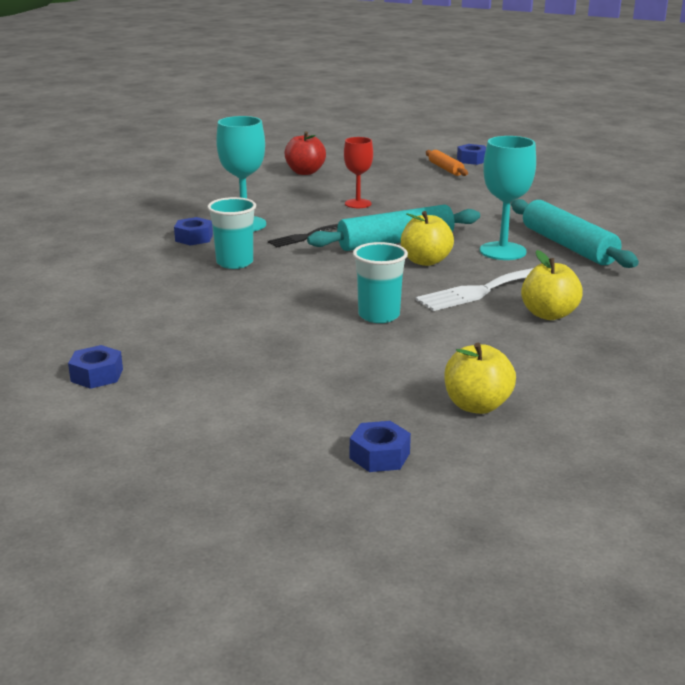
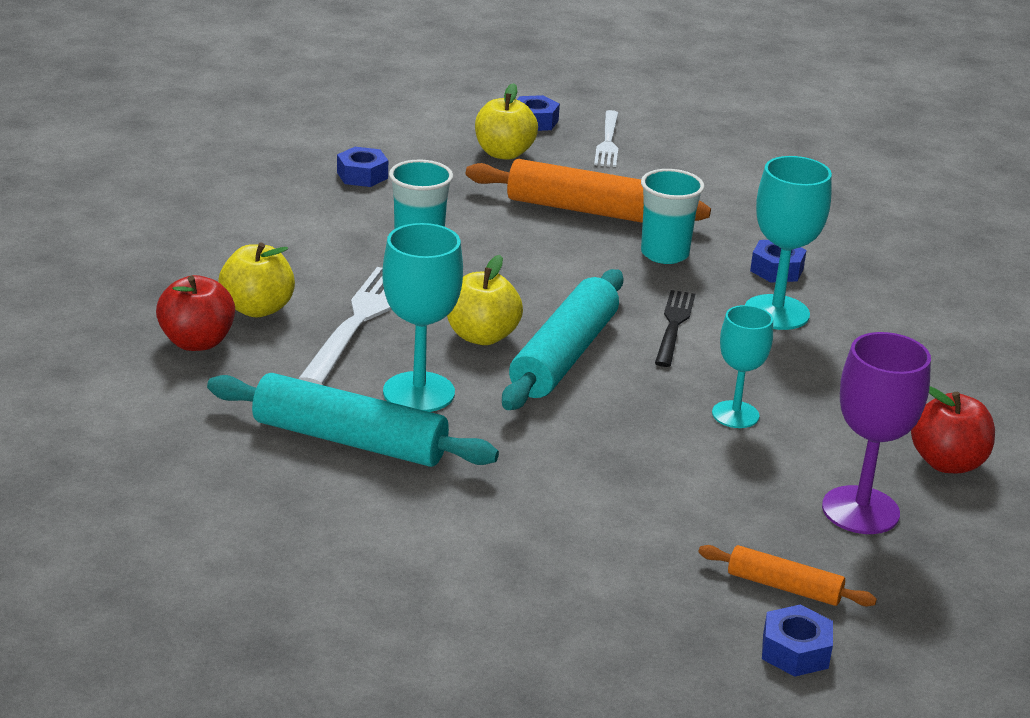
camera: 135 degrees right, 5 degrees up
(89, 337) = (608, 142): none -> white fork
(222, 299) = (585, 210): none -> orange rolling pin
(358, 204) = (735, 414): red goblet -> turquoise goblet
(372, 173) = (860, 510): none -> purple goblet
(379, 456) = (249, 140): blue nut -> blue nut (362, 175)
(477, 406) = (222, 194): yellow apple -> yellow apple (504, 153)
(612, 309) = (197, 342): none -> red apple

